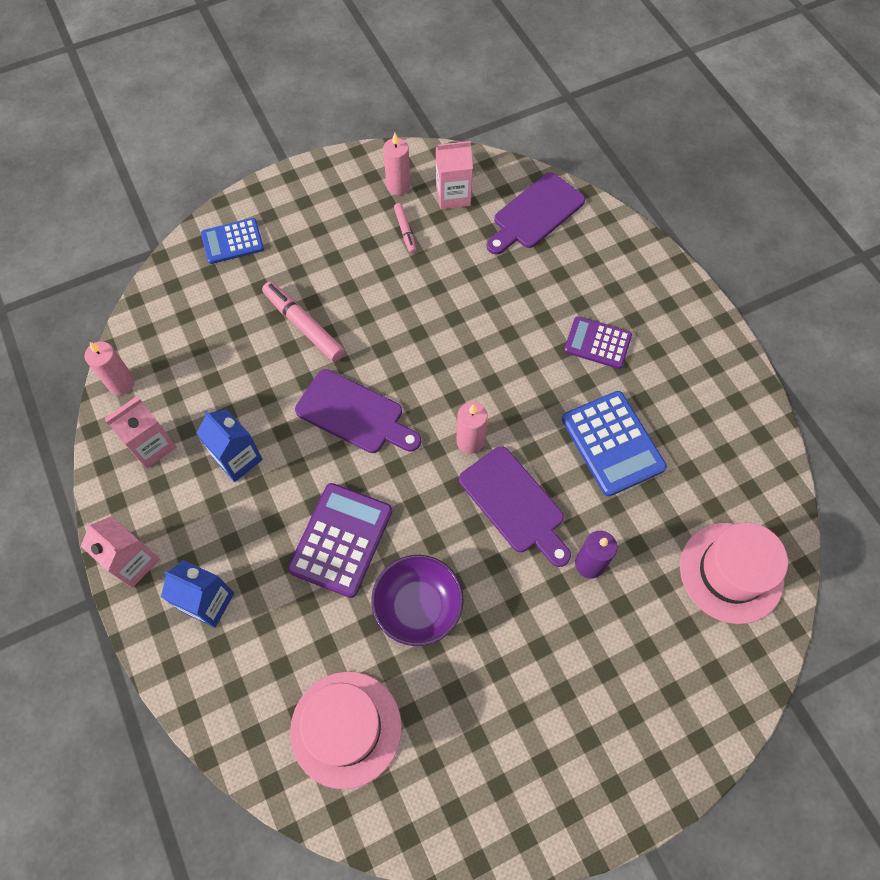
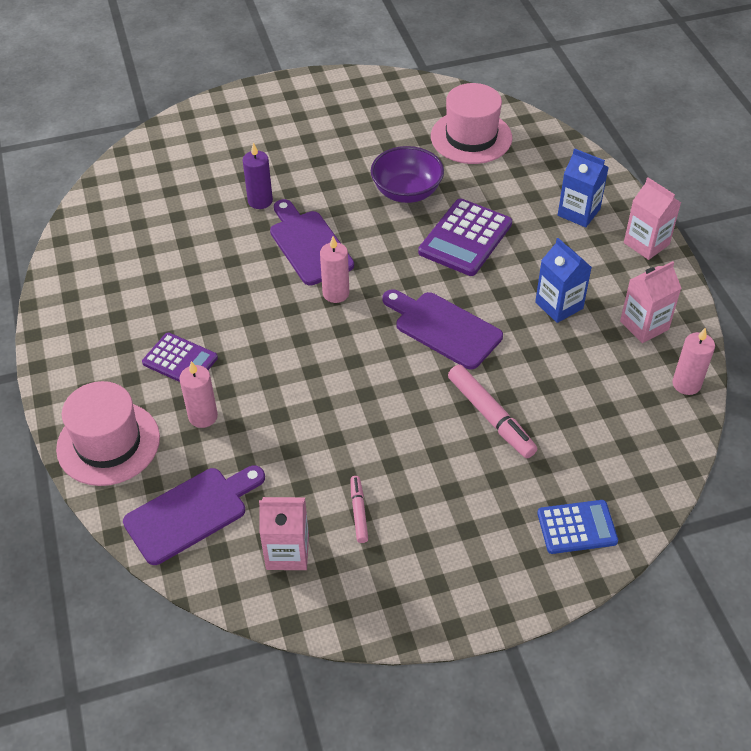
camera: 170 degrees left, 15 degrees down
(398, 186) = (356, 577): pink candle -> pink candle (203, 416)
(612, 443) = (204, 276): blue calculator -> none
(731, 572) = (149, 184): pink hat -> pink hat (108, 443)

